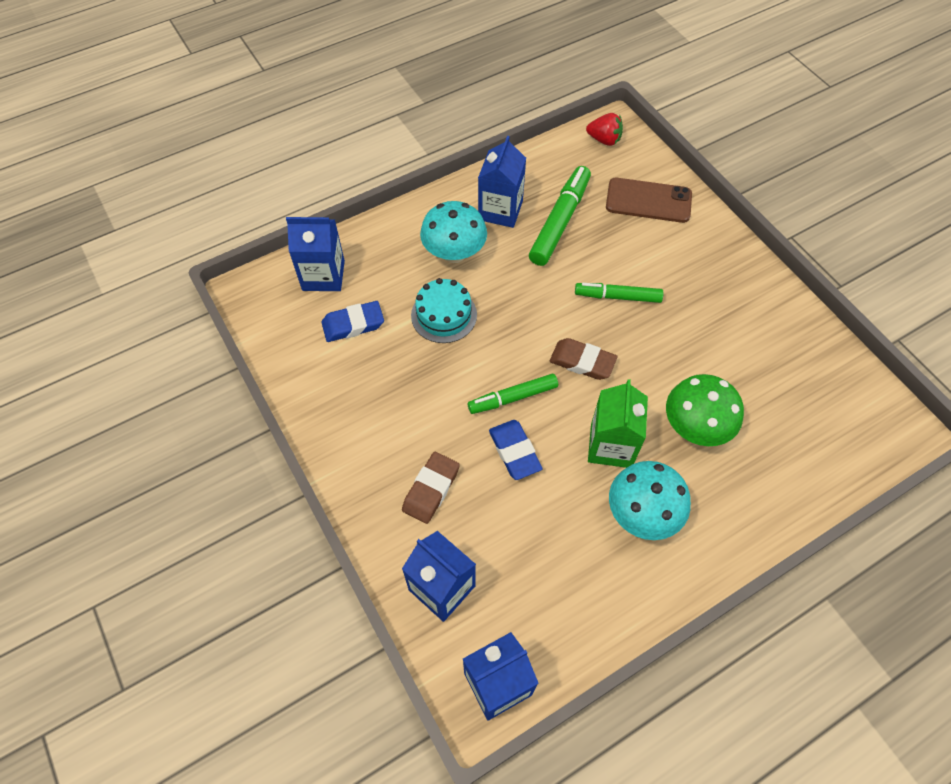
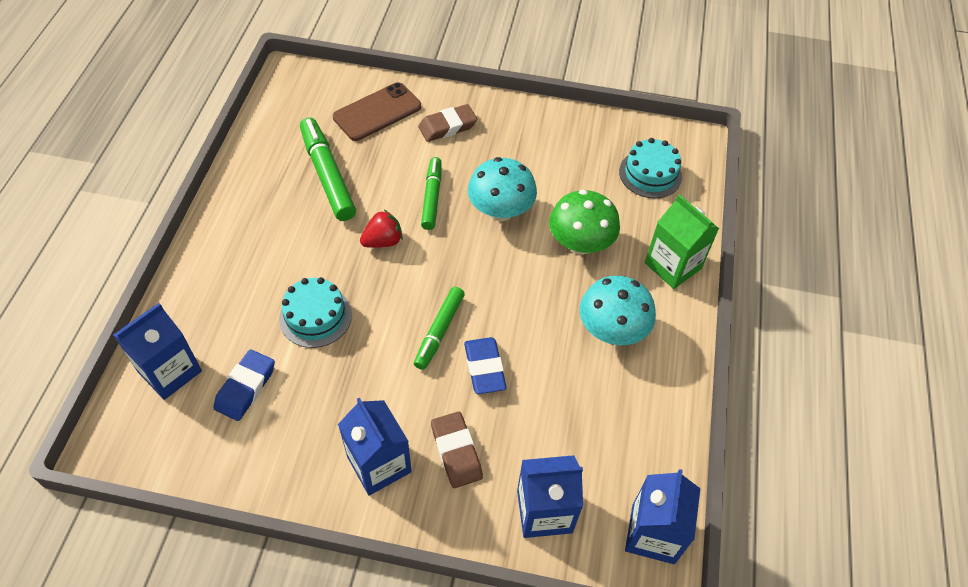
camera: 50 degrees left, 5 degrees down
(454, 253) = (268, 262): turquoise mushroom -> turquoise mushroom (500, 211)
(500, 210) = (269, 201): blue carton -> blue carton (379, 464)
(514, 452) = (484, 368): blue eraser -> blue eraser turned 60 degrees clockwise
(582, 362) = (459, 263): brown eraser -> brown eraser (447, 127)
(604, 140) = (293, 90): red strawberry -> red strawberry (383, 241)
(611, 445) = (543, 304): green carton -> green carton (673, 266)
(617, 296) = (432, 197): green marker -> green marker turned 135 degrees clockwise
(827, 423) = (650, 174): none -> turquoise cake

